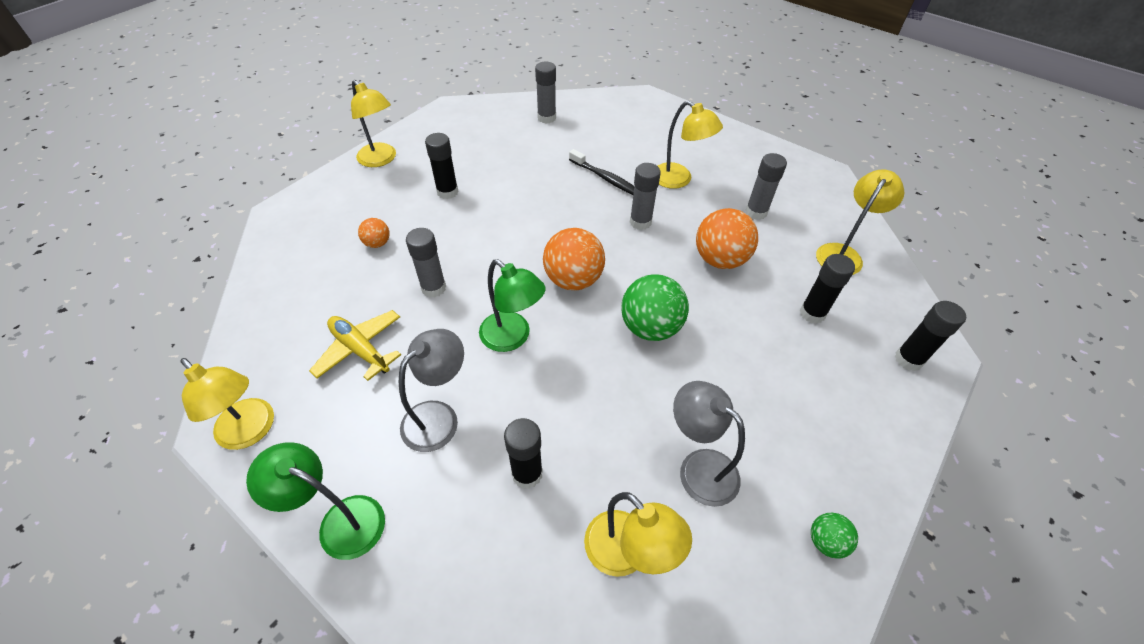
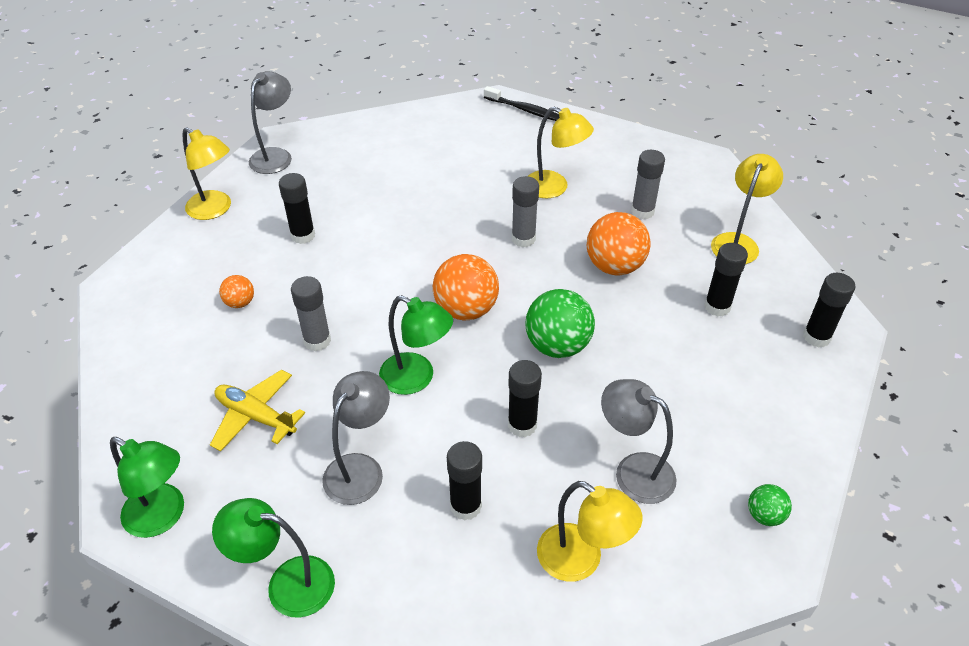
camera: 10 degrees left, 5 degrees down
(252, 431) = (163, 516): yellow lamp -> green lamp
(444, 121) = (275, 155): none -> grey lamp
(546, 118) = (393, 137): grey glue stick -> none
(599, 400) = (522, 425): none -> black glue stick
(606, 179) = (476, 197): black toothbrush -> black toothbrush (525, 110)

